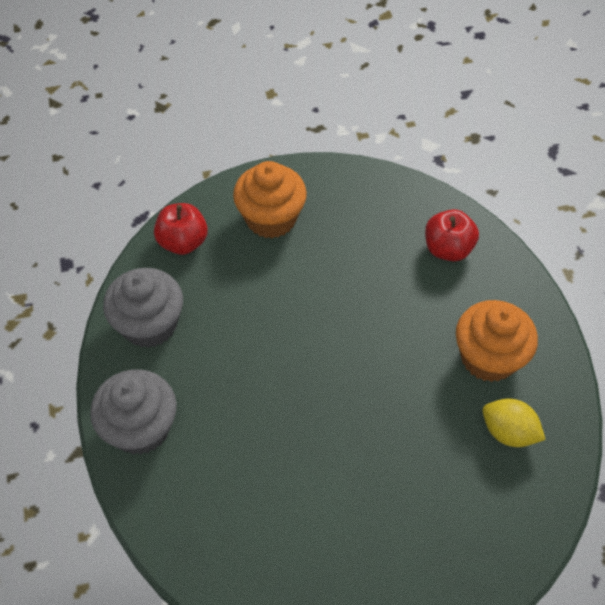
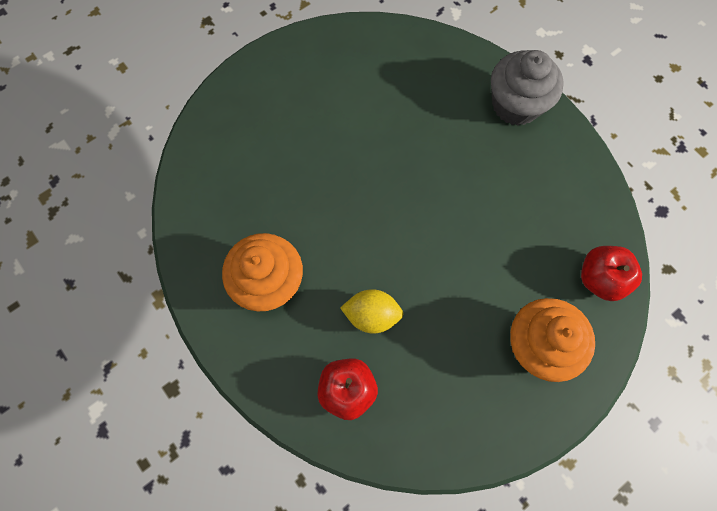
camera: 155 degrees right, 15 degrees up
(149, 324) = (569, 186): grey cupcake -> none
(508, 432) = (232, 220): yellow lemon -> yellow lemon (372, 315)

